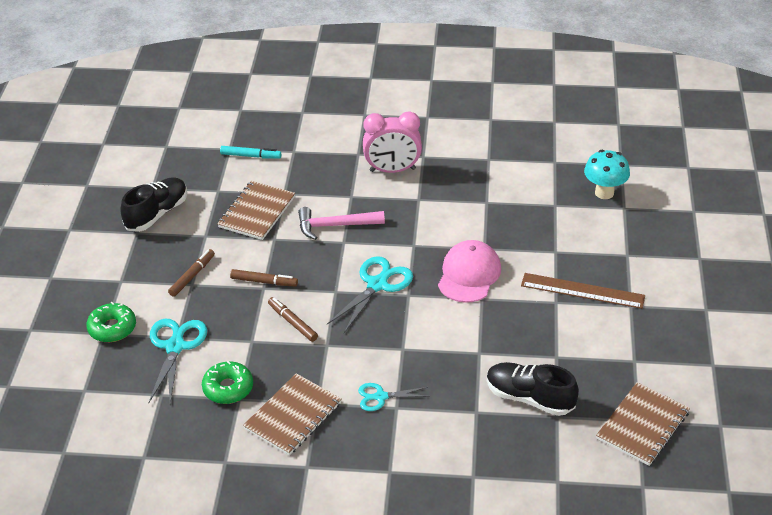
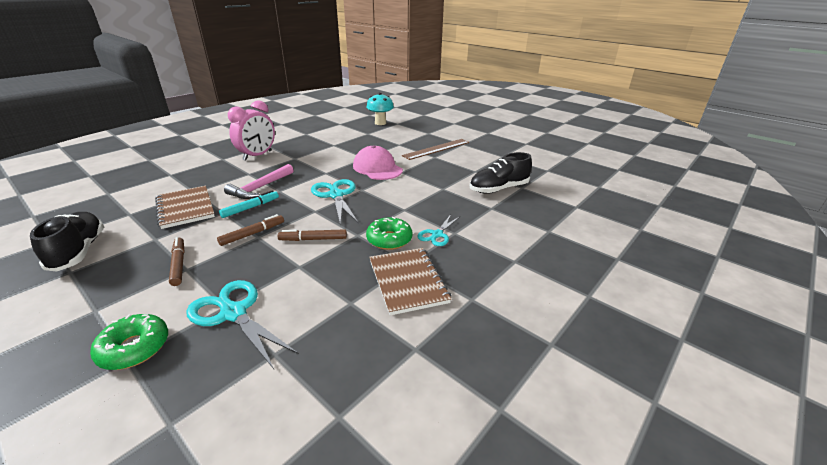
camera: 55 degrees left, 10 degrees down
(228, 388) = (330, 303): green donut -> green donut (389, 239)
(250, 156) = (134, 189): turquoise marker -> turquoise marker (250, 208)
(642, 425) = (552, 170): brown notebook -> none

